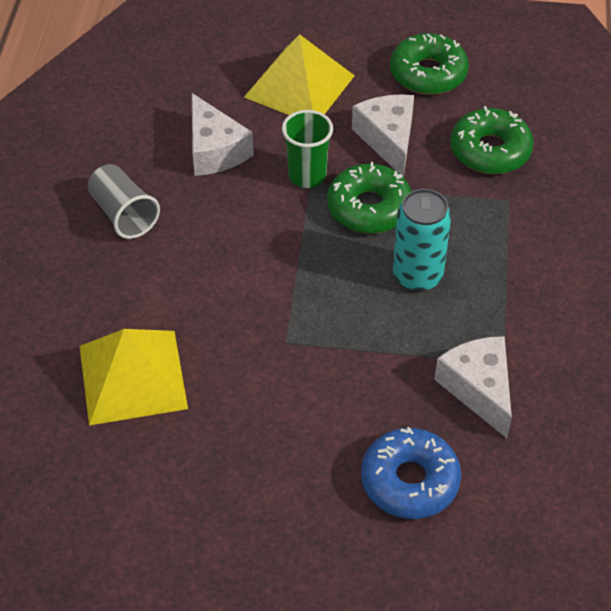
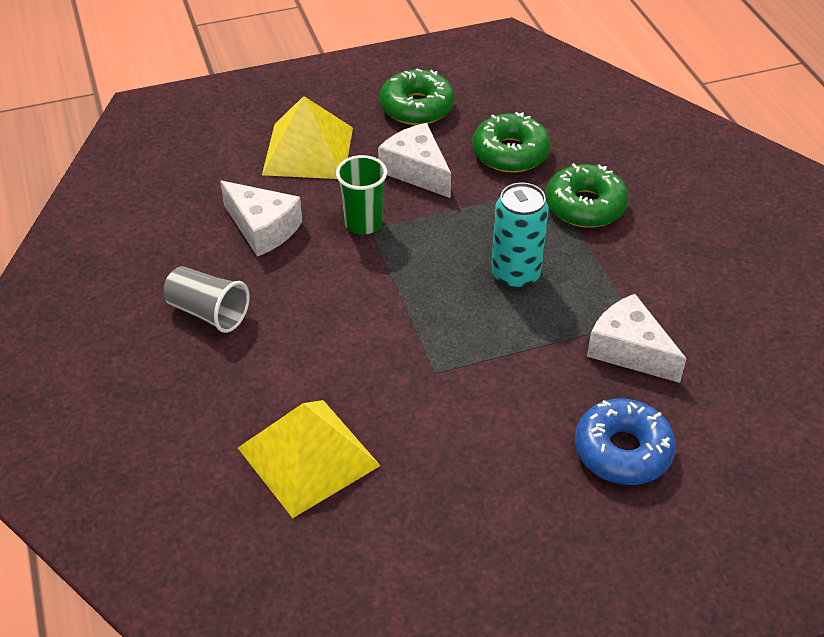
camera: 25 degrees left, 5 degrees down
(369, 208) = (436, 232): green donut -> green donut (585, 206)

